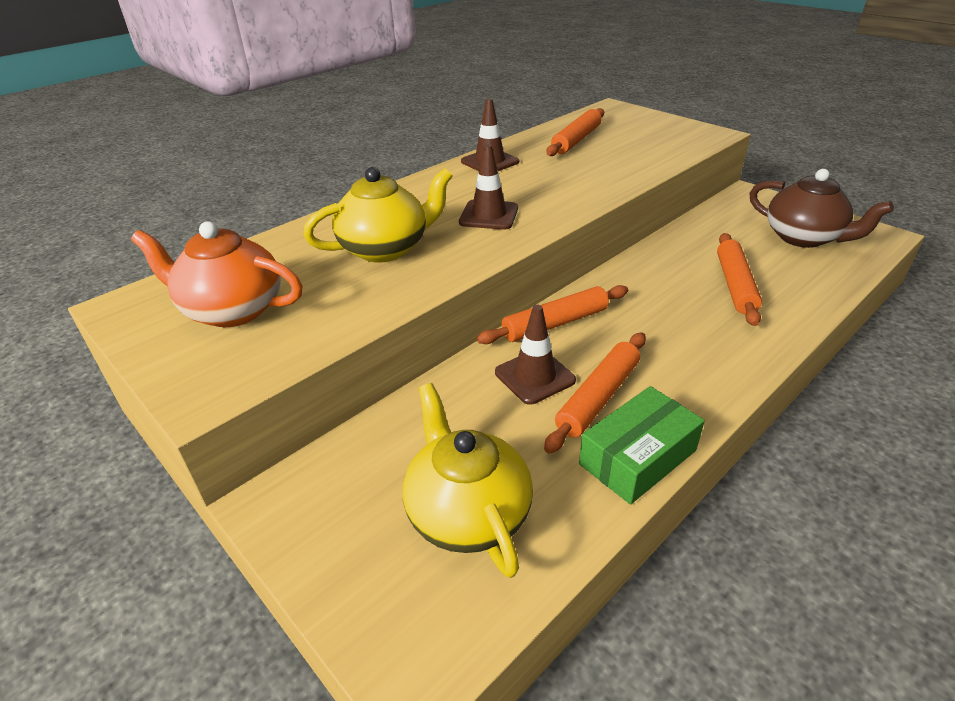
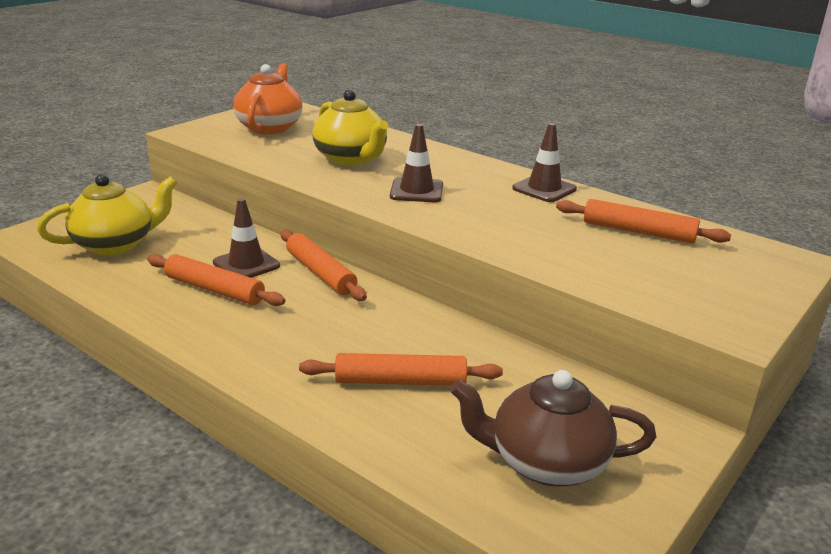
camera: 80 degrees right, 10 degrees down
(638, 457) = (142, 303): green box -> none
(803, 238) = (546, 463): brown teapot -> brown teapot turned 60 degrees clockwise

